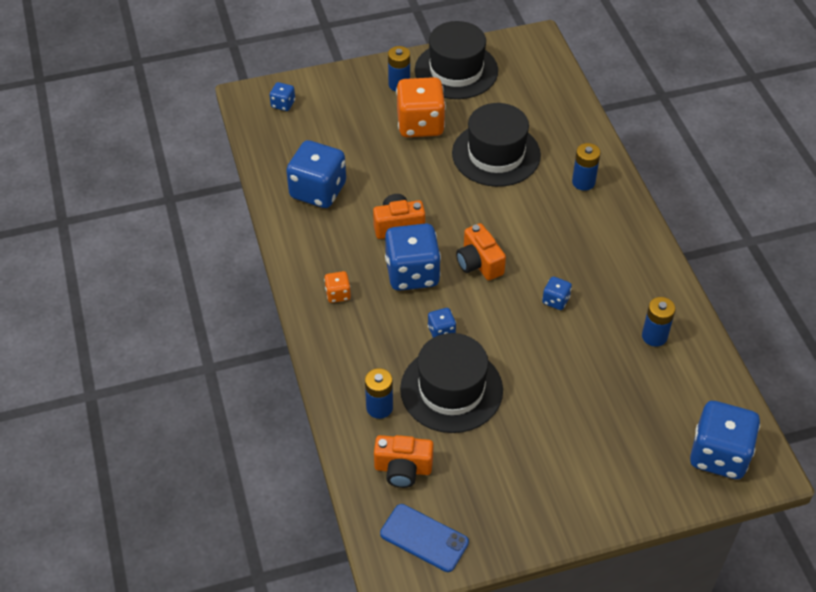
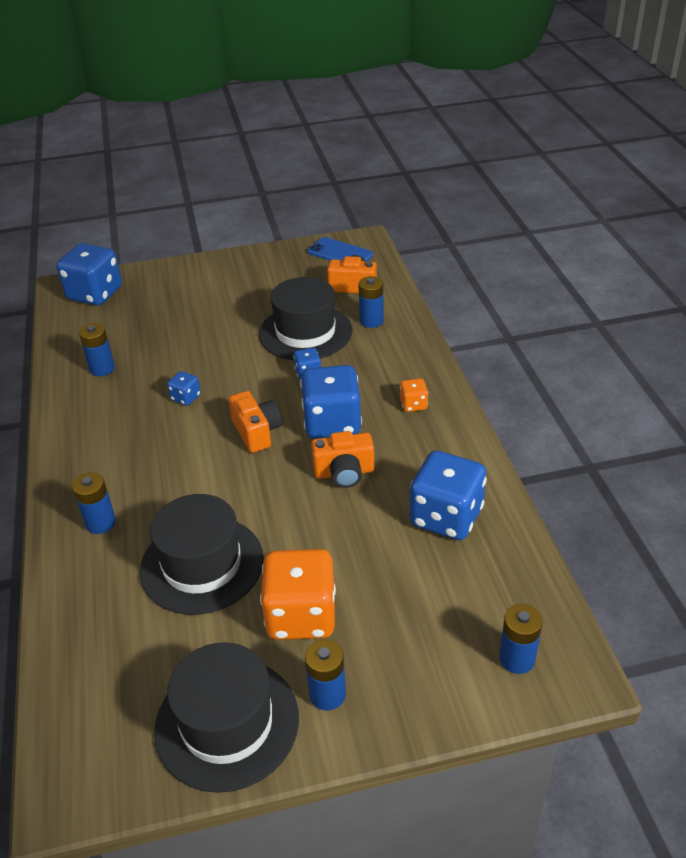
camera: 175 degrees left, 10 degrees down
(283, 104) = (517, 659): blue dice -> blue battery

